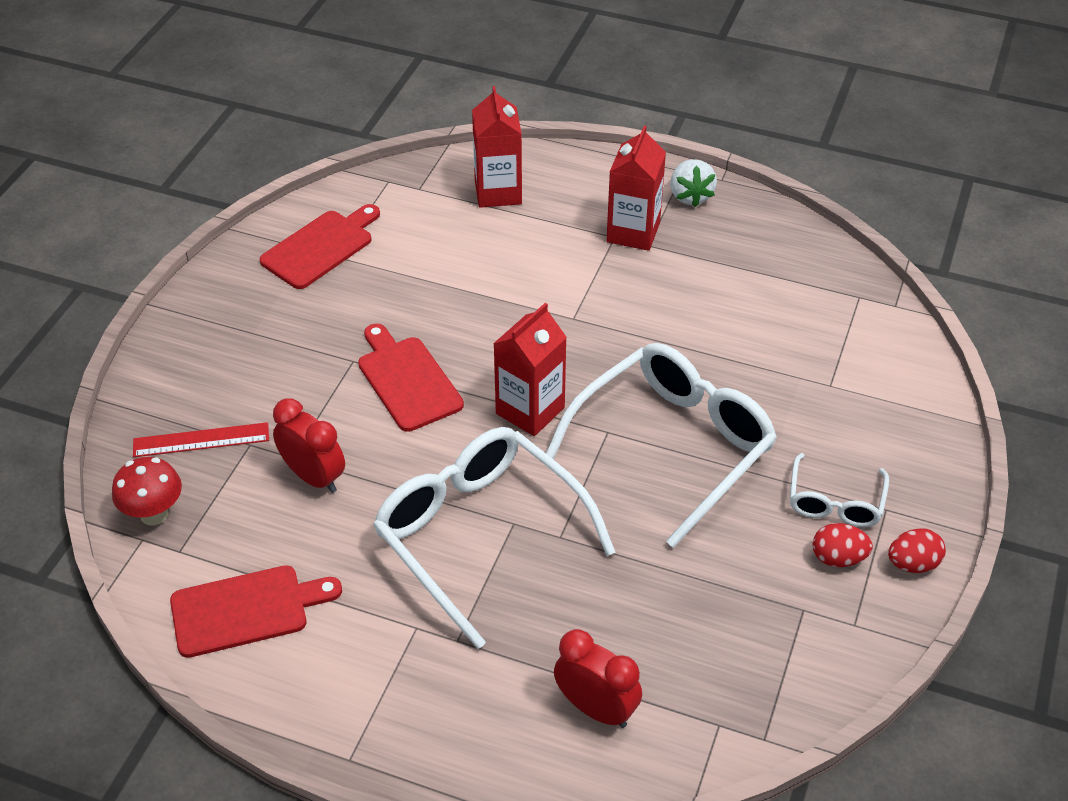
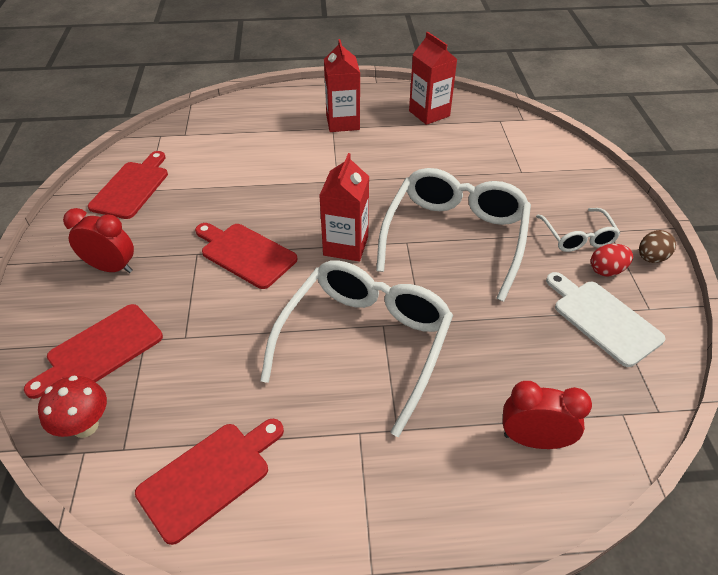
camera: 25 degrees left, 0 degrees up
(201, 440) = (100, 350): red ruler -> red cutting board
(314, 477) = (211, 346): red clock -> red clock (111, 268)
(480, 535) = (365, 343): white glasses -> white glasses turned 90 degrees clockwise
(498, 192) = (240, 123): red carton -> red carton (429, 113)
(690, 196) = (364, 95): white strawberry -> none
(783, 614) = (603, 319): none -> white cutting board
(912, 564) = (651, 258): red egg -> brown egg

